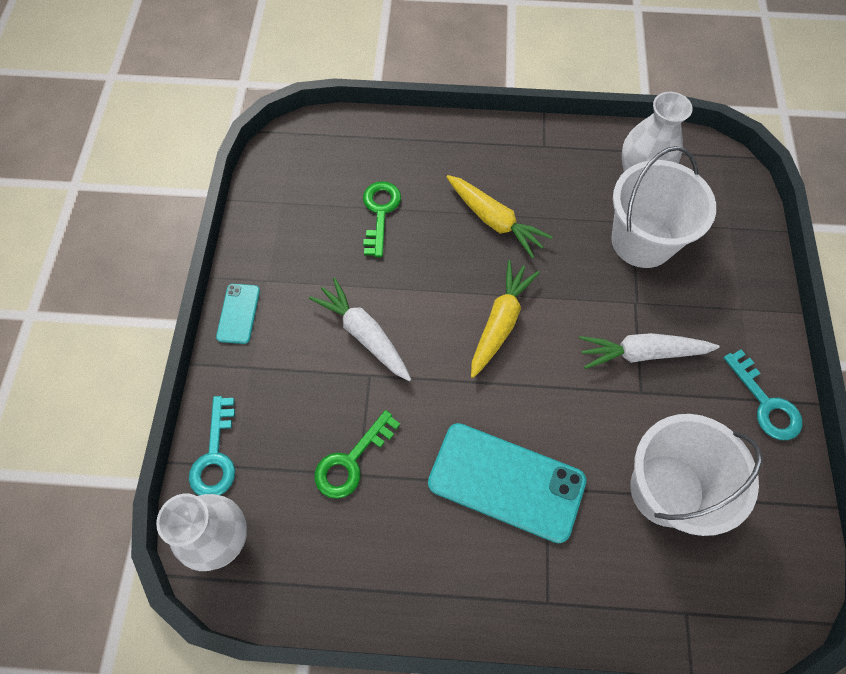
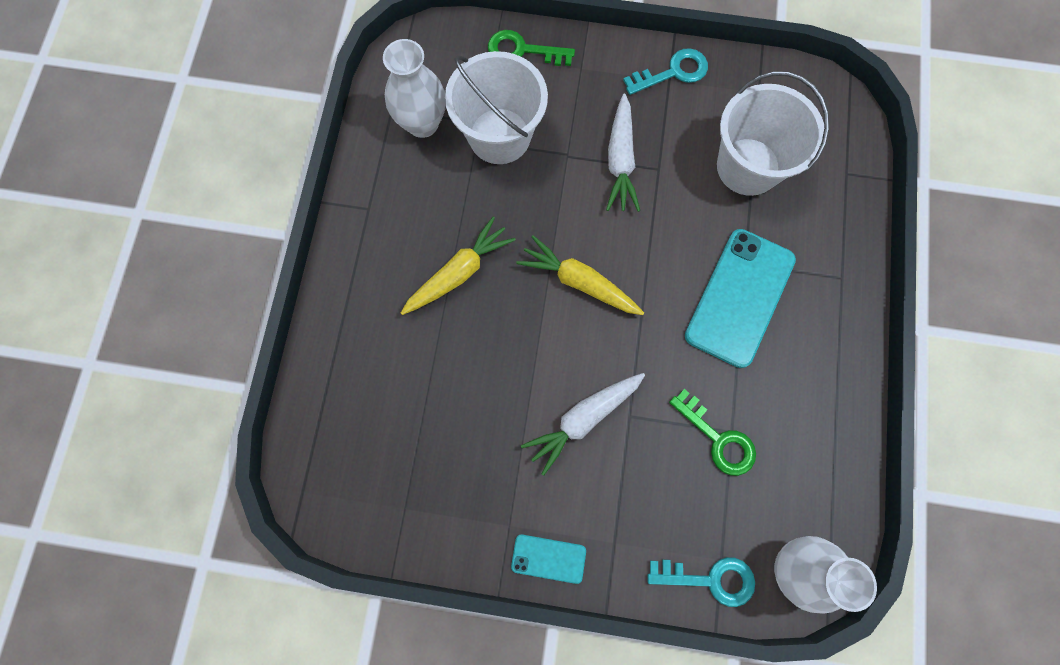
camera: 85 degrees left, 10 degrees up
(380, 212) = (433, 393): green key -> green key (522, 51)

